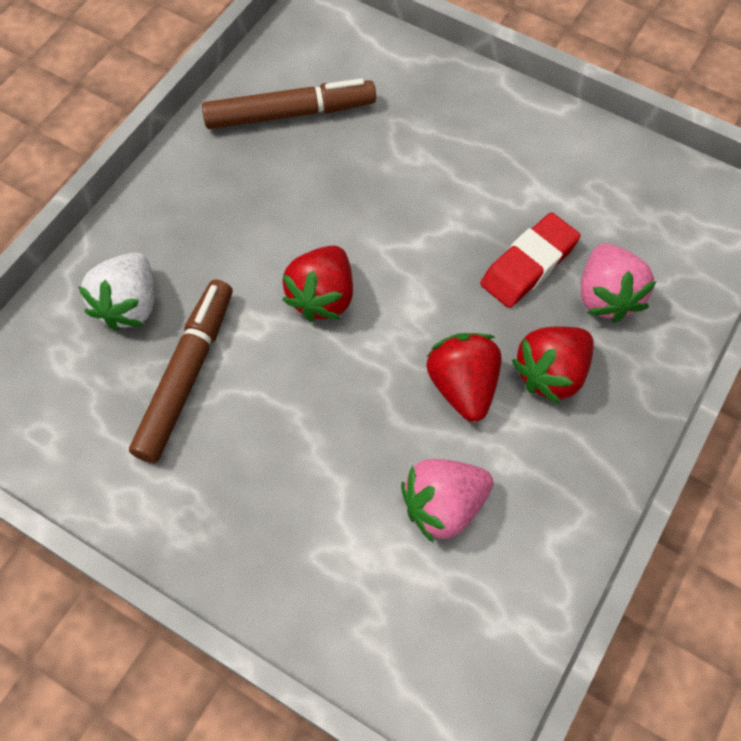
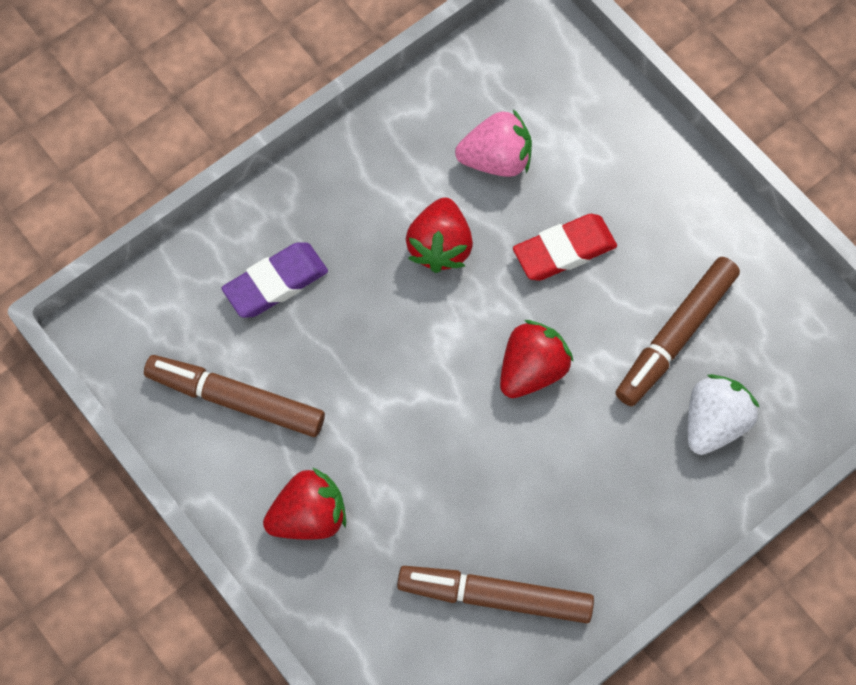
camera: 160 degrees left, 5 degrees up
(529, 265) = (329, 337): red eraser -> red eraser (564, 250)
(551, 373) = (360, 232): red strawberry -> red strawberry (309, 516)
(583, 187) = (236, 399): none -> brown marker
(606, 296) = (276, 283): pink strawberry -> purple eraser

